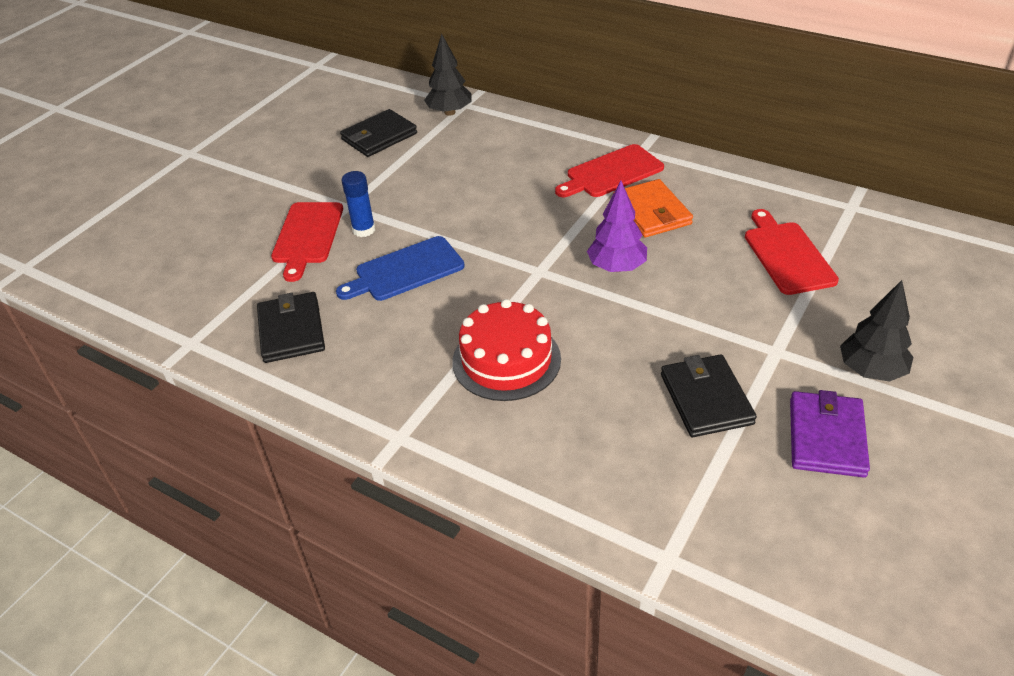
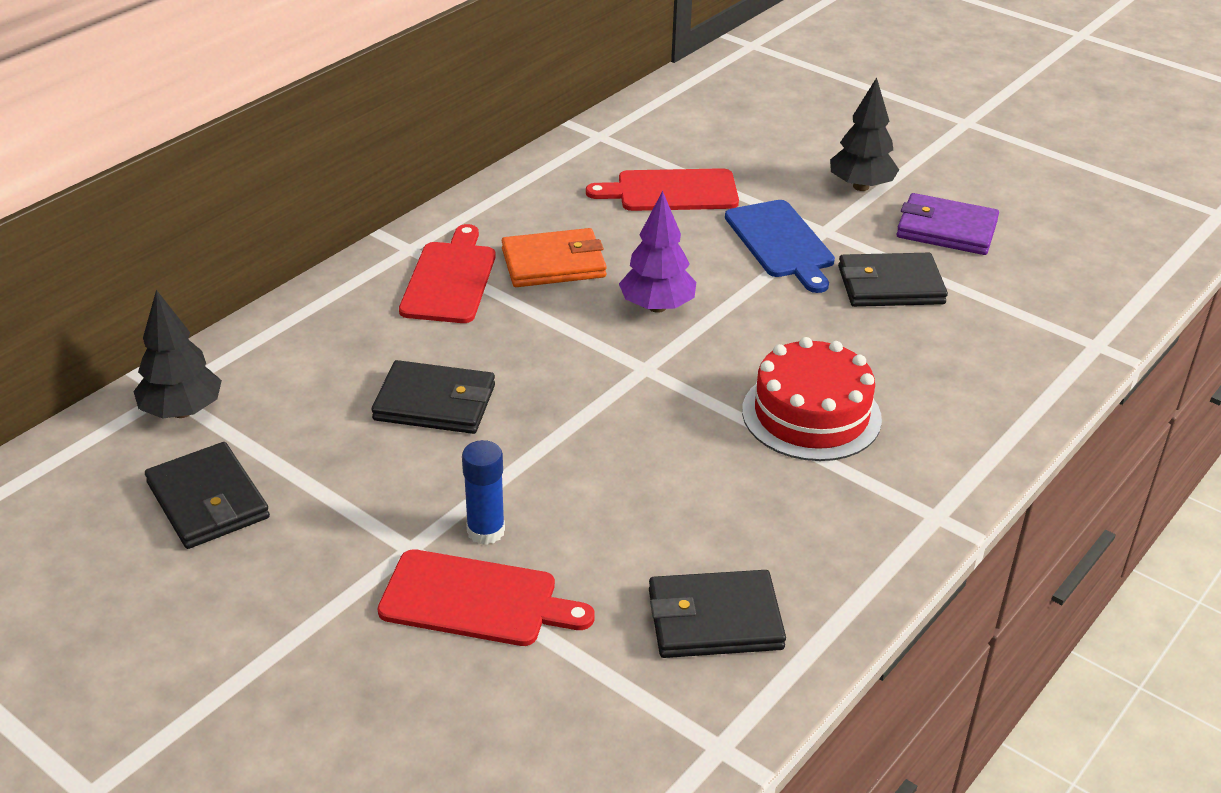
camera: 85 degrees left, 5 degrees down
(405, 270) = (605, 490): blue cutting board -> blue cutting board (781, 242)
(477, 191) = (435, 403): none -> black wallet
(611, 173) = (450, 279): red cutting board -> red cutting board turned 150 degrees counterclockwise

